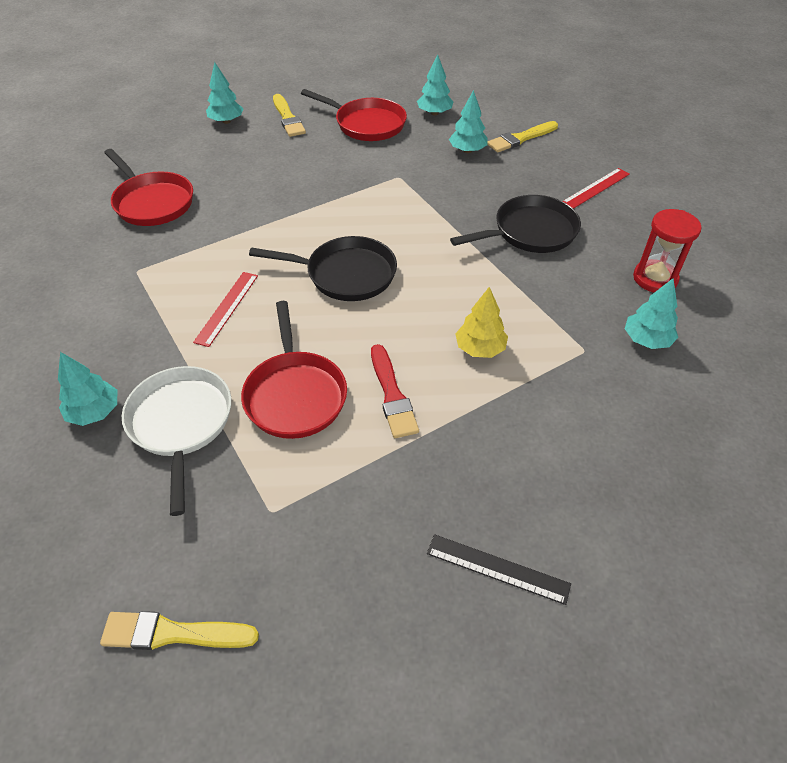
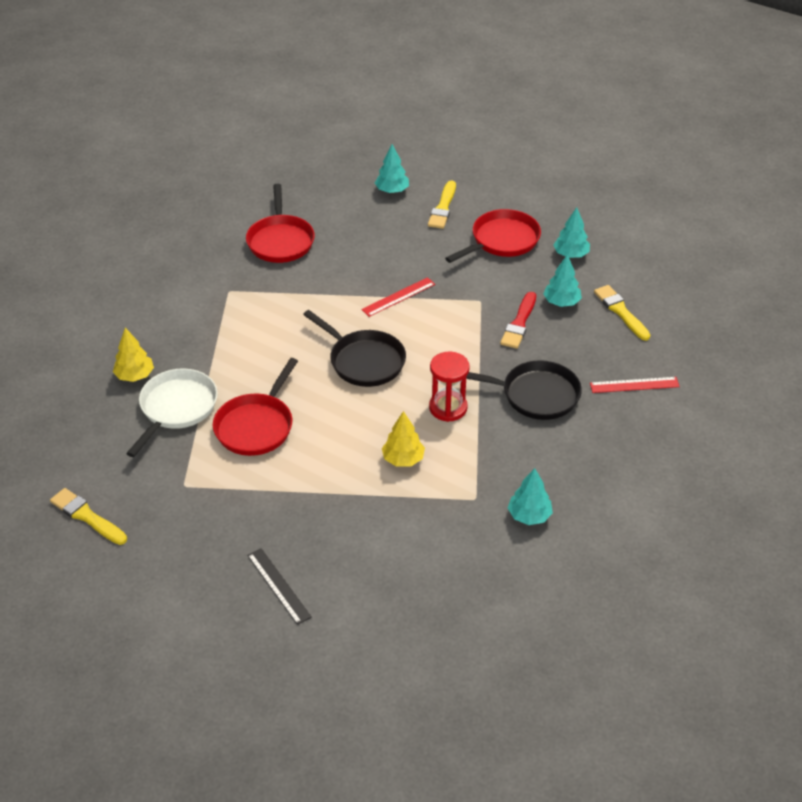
camera: 35 degrees right, 5 degrees down
(94, 412) = (135, 376): turquoise tree -> yellow tree
(227, 308) = (264, 346): red ruler -> red ruler (398, 297)
(366, 124) = (502, 241): red pan -> red pan turned 105 degrees counterclockwise
(392, 395) = (315, 458): red brush -> red brush (519, 323)
(521, 138) = (620, 311): yellow brush -> yellow brush turned 60 degrees clockwise
(655, 278) = (592, 478): red hourglass -> red hourglass (448, 408)

